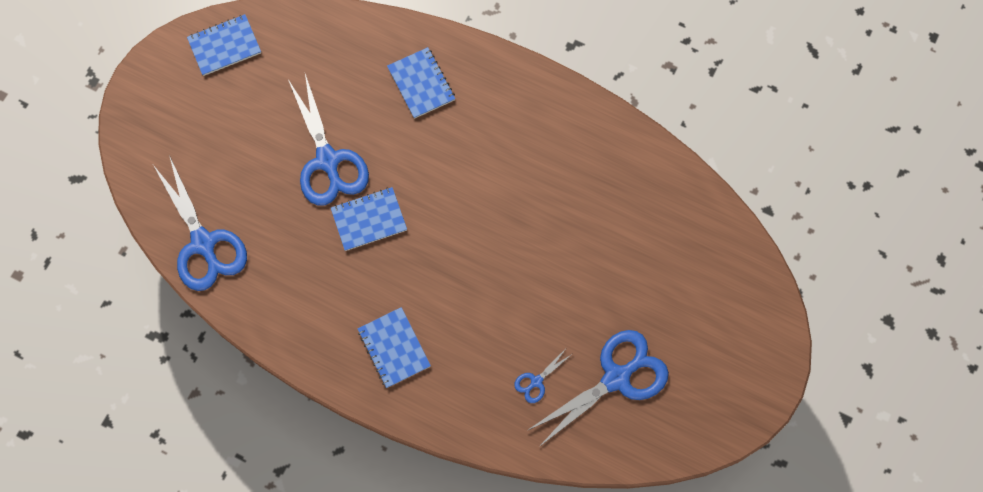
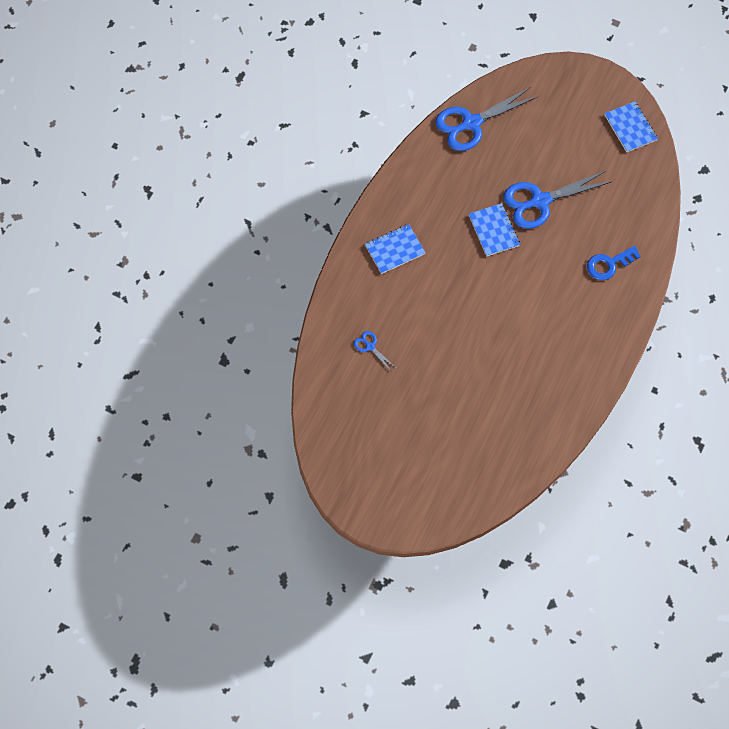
camera: 90 degrees right, 5 degrees down
(421, 84) = (608, 264): blue notebook -> blue key
(616, 378) = (373, 403): blue scissors -> none

